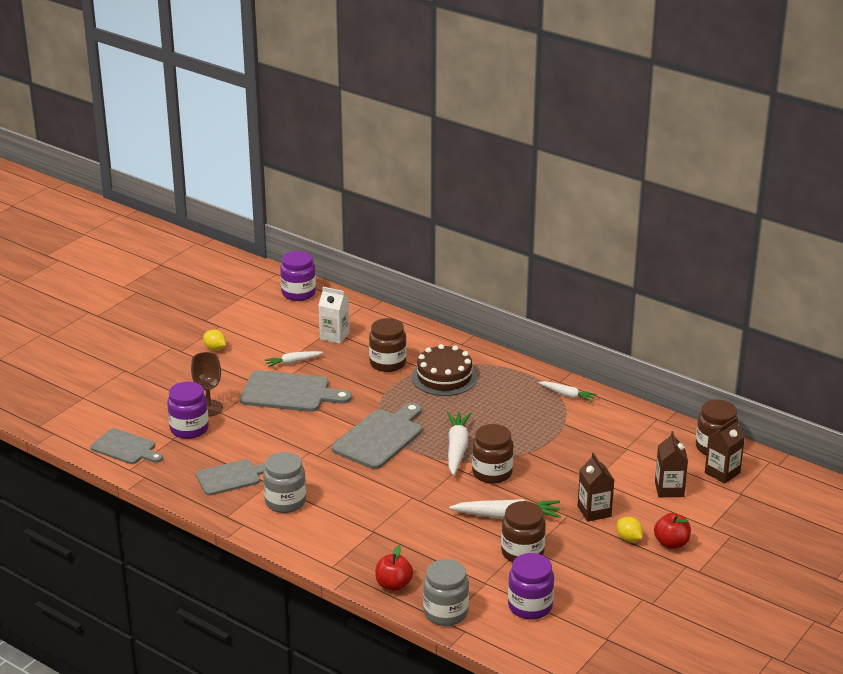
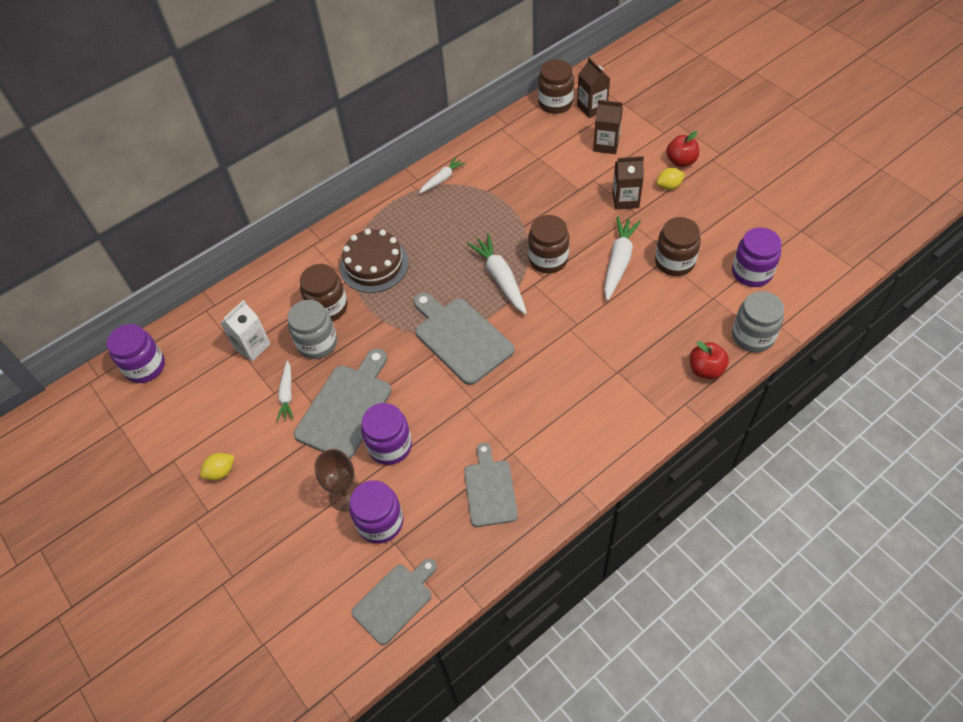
camera: 70 degrees left, 25 degrees up
(259, 421) = (390, 446): none -> purple jar
(285, 502) = (549, 442): grey jar -> grey jar (317, 343)
(457, 448) = (500, 278): white carrot -> white carrot turned 45 degrees clockwise

